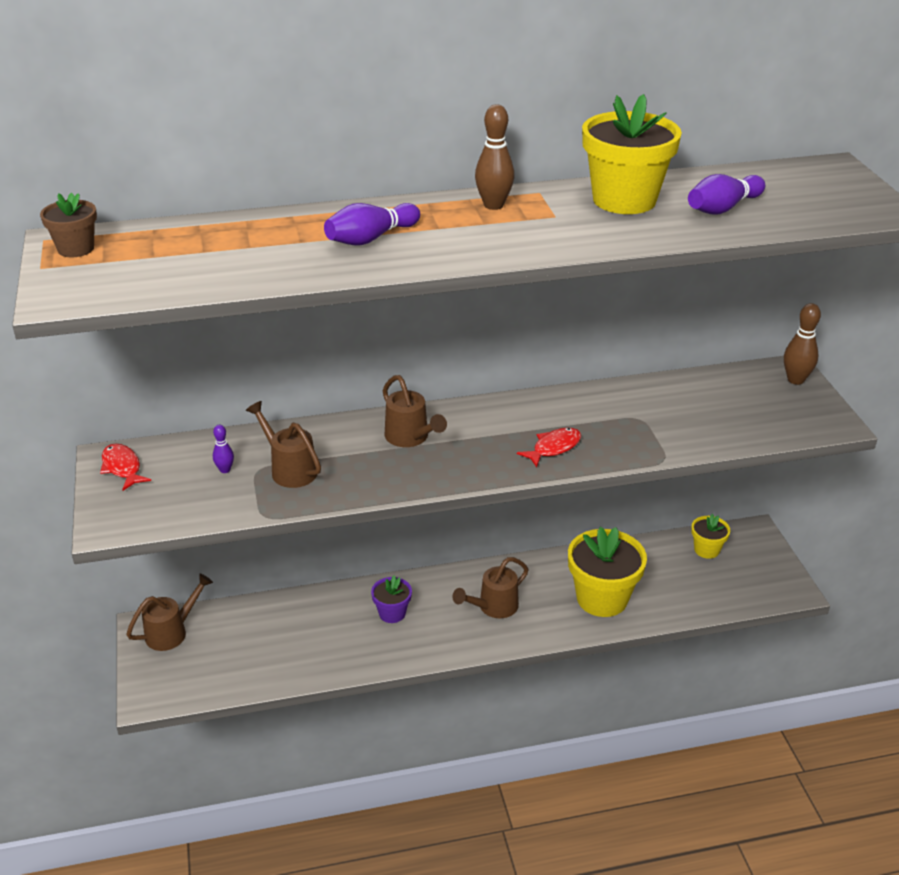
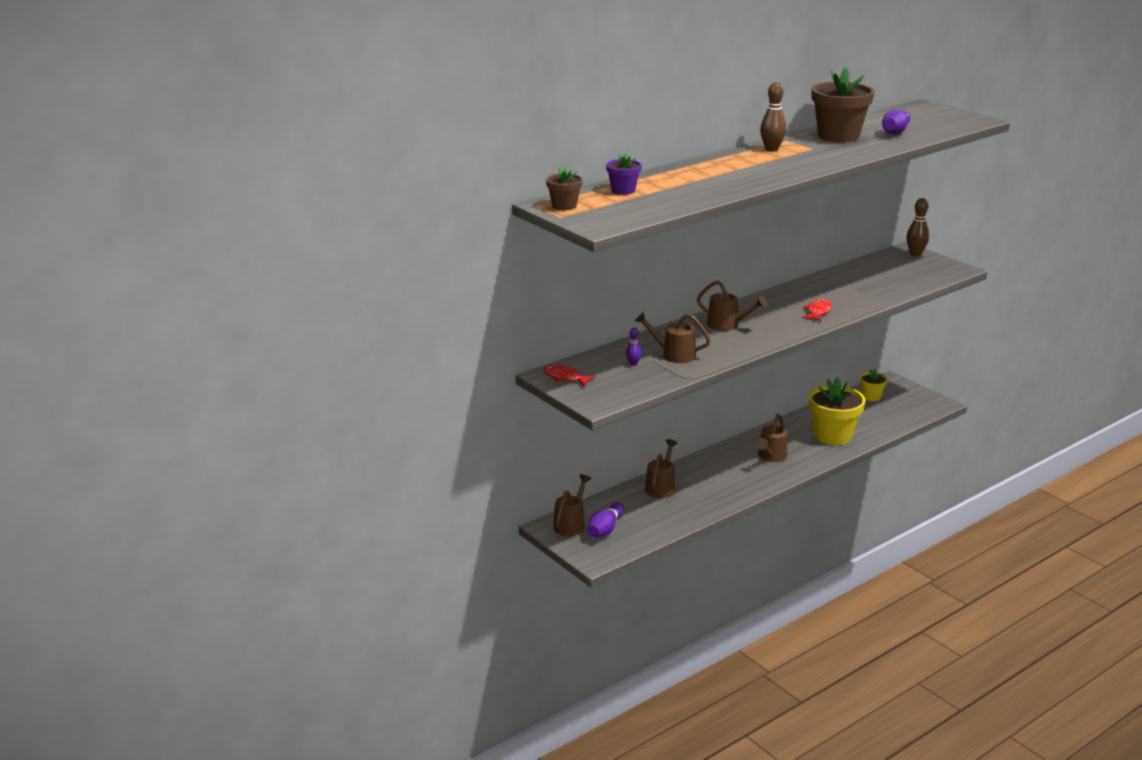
camera: 25 degrees left, 10 degrees down
(322, 610) = (661, 487): none -> brown watering can
(371, 238) = (729, 173): purple bowling pin -> purple bowling pin (605, 529)
(392, 613) = (709, 476): purple flower pot -> purple flower pot (623, 190)
(624, 200) = (838, 136): yellow flower pot -> brown flower pot

